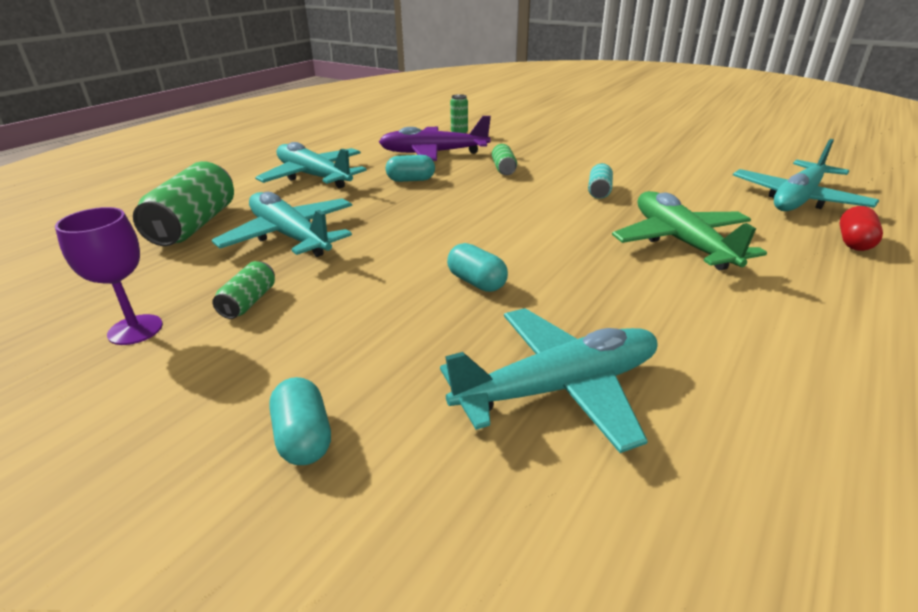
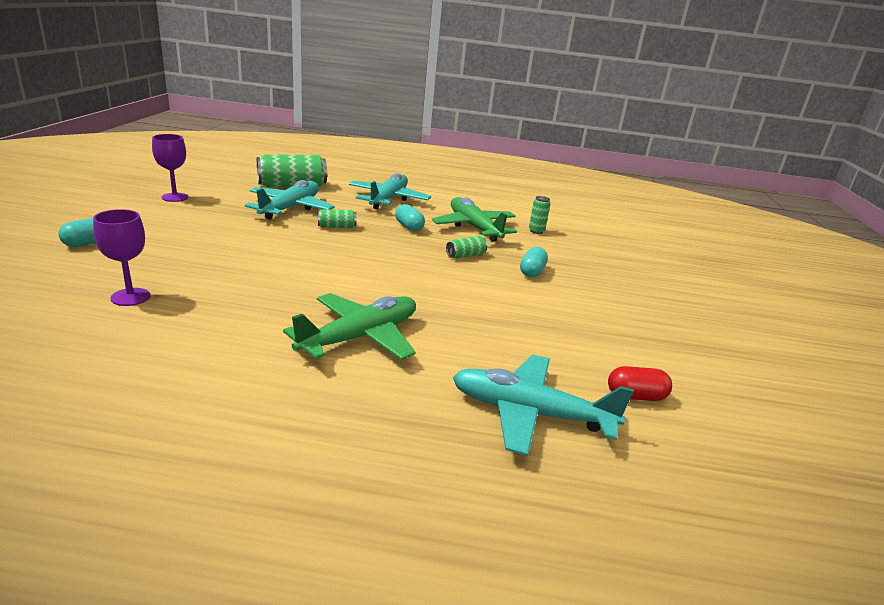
camera: 60 degrees right, 5 degrees down
(249, 302) = (207, 213): green can -> green can (336, 227)
(433, 153) = (474, 227): purple plane -> green plane
(476, 282) = (251, 264): turquoise capsule -> turquoise capsule (532, 272)
(559, 388) = (130, 297): turquoise plane -> purple goblet
(599, 191) = (451, 298): turquoise can -> none
(854, 242) = (423, 441): red capsule -> red capsule (635, 396)

